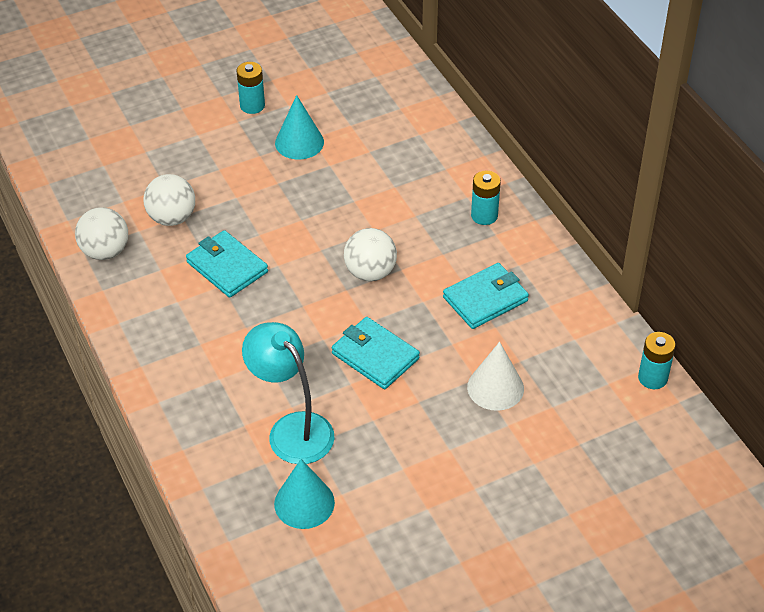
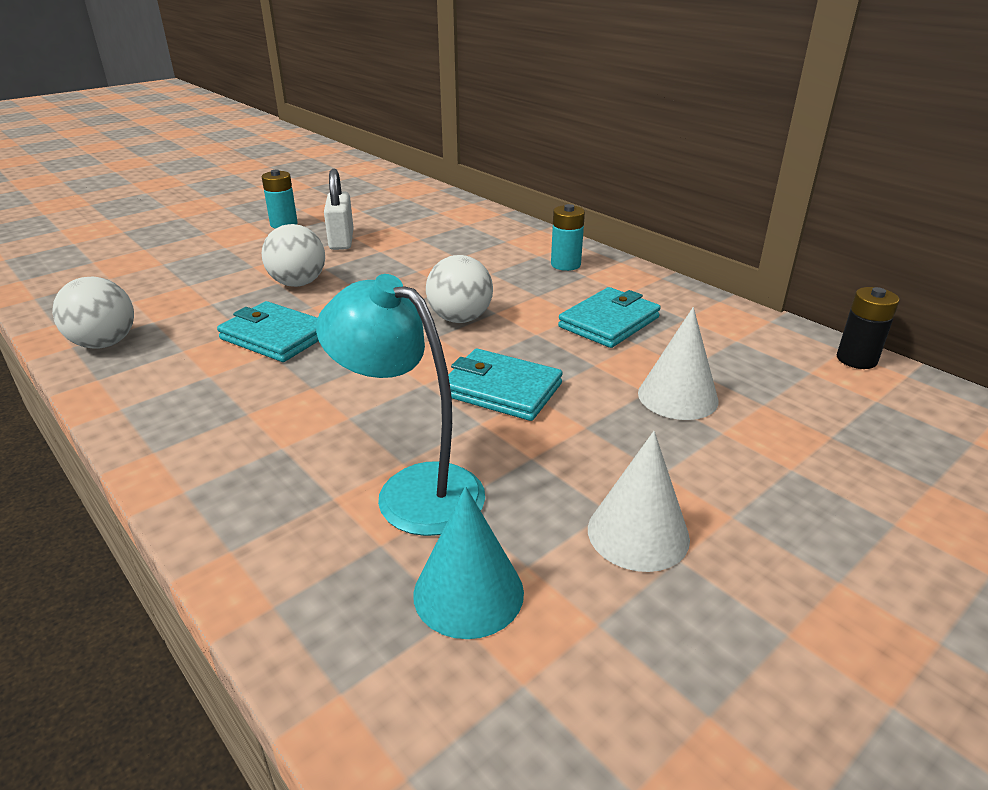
camera: 15 degrees left, 15 degrees down
(172, 218) = (197, 306): white ball -> white ball (298, 283)
(299, 142) = (341, 240): turquoise cone -> white padlock
(412, 487) = (638, 533): none -> white cone
(652, 378) = (856, 359): turquoise battery -> black battery

